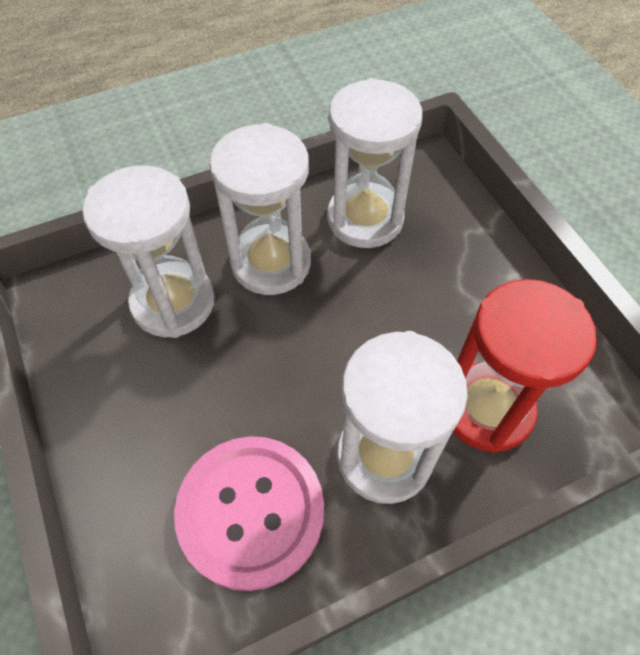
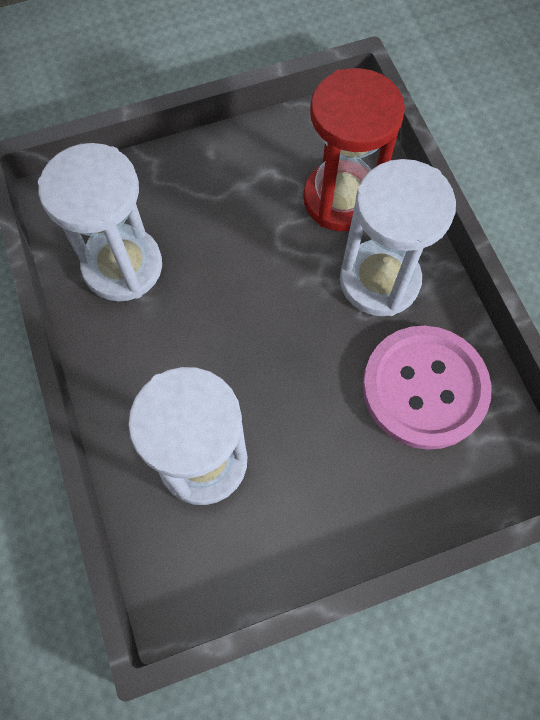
camera: 85 degrees left, 10 degrees up
(271, 263) = (165, 360): white hourglass -> none

